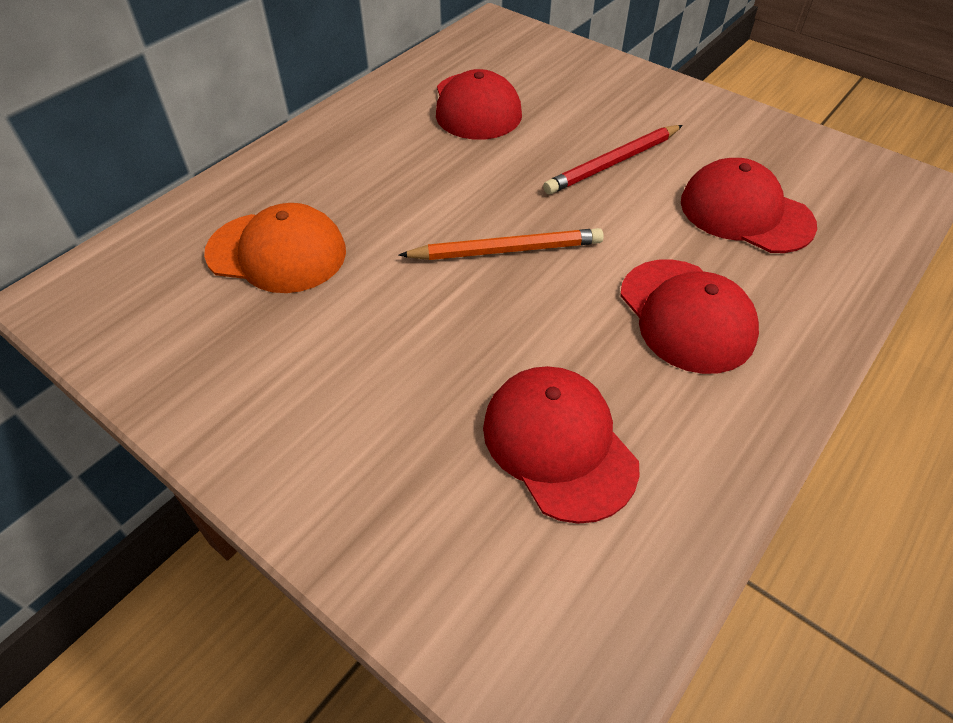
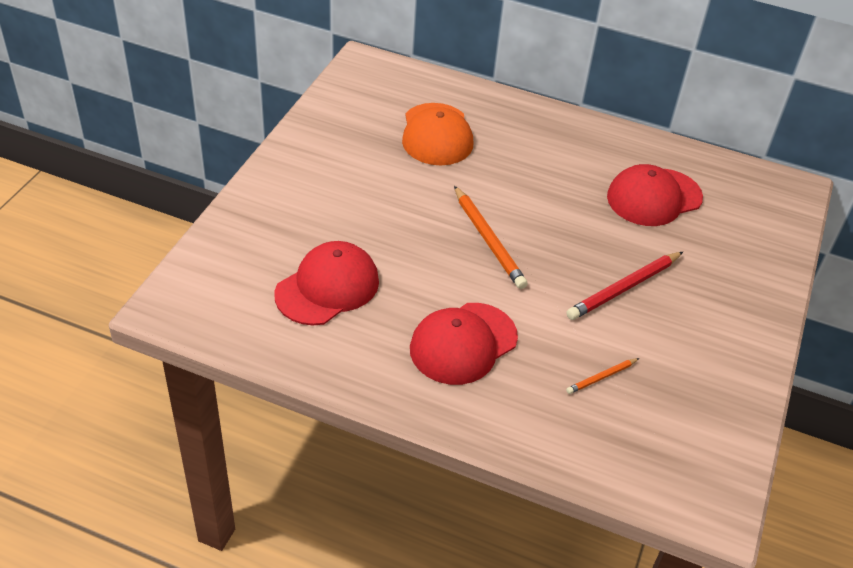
camera: 70 degrees right, 5 degrees down
(613, 163) = (624, 288): red pencil -> red pencil turned 75 degrees counterclockwise
(745, 213) = (601, 377): red cap -> orange pencil

